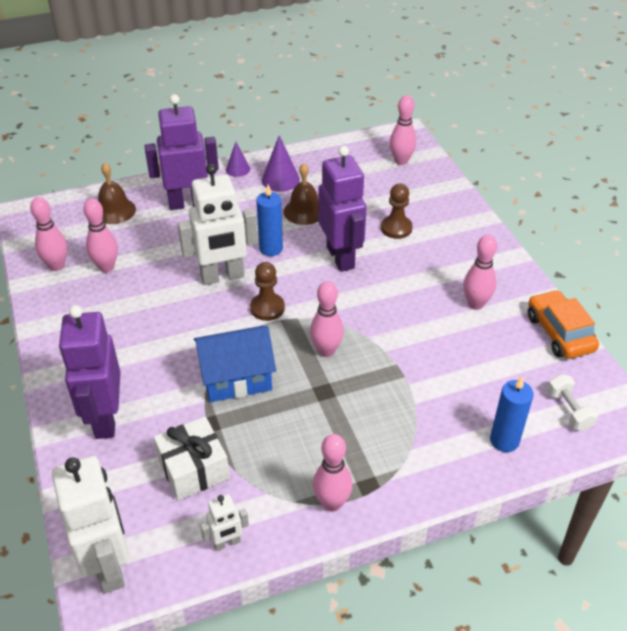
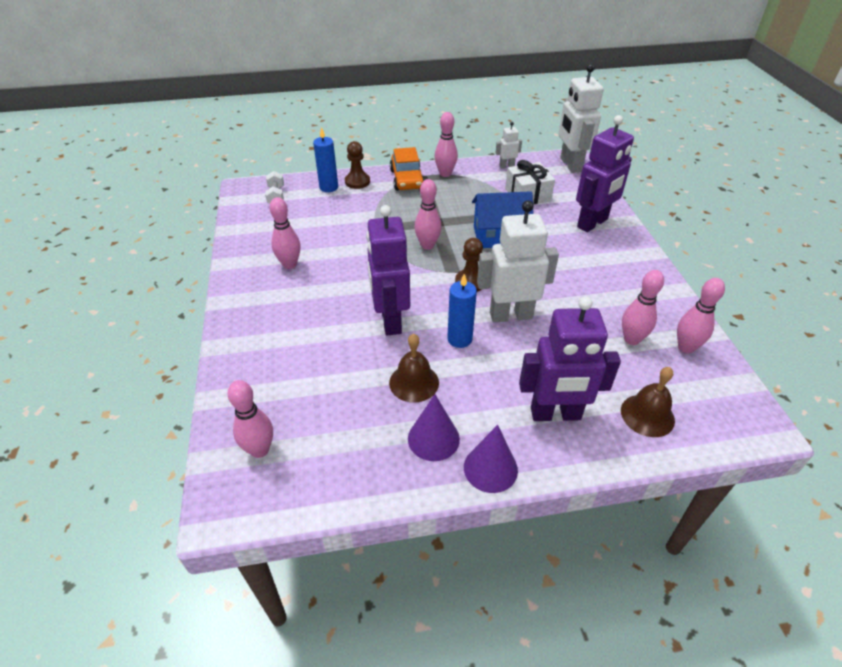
camera: 170 degrees left, 0 degrees up
(105, 419) = (592, 223): purple robot -> purple robot turned 45 degrees clockwise
(238, 169) = (490, 468): purple cone -> purple cone, size x1.55
(396, 228) = (319, 346): brown pawn -> brown pawn (357, 182)
(559, 333) = (241, 237): orange car -> orange car (407, 179)

